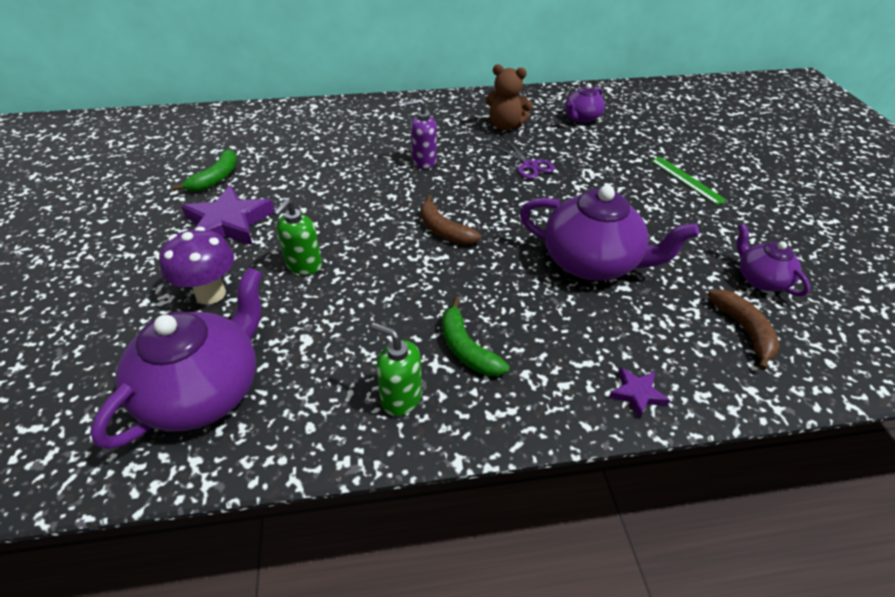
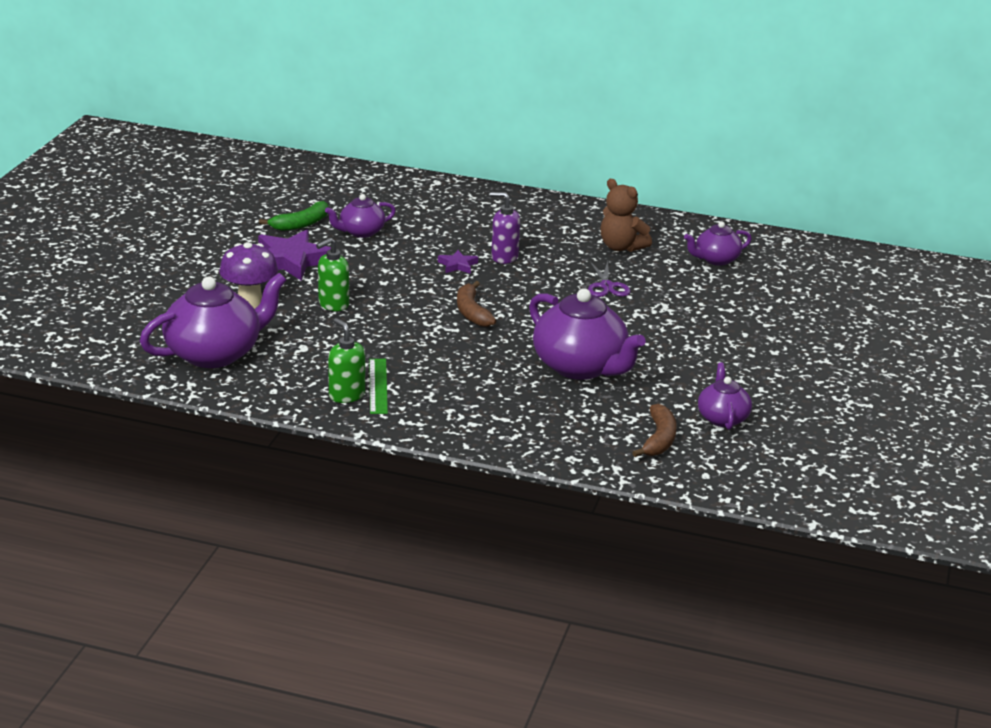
camera: 25 degrees right, 15 degrees down
(279, 171) = (361, 232): none -> purple teapot
(466, 348) = (418, 385): green banana -> none
(637, 394) = (523, 443): purple star -> purple star (457, 265)
(686, 180) = (758, 337): green ruler -> green ruler (378, 386)

